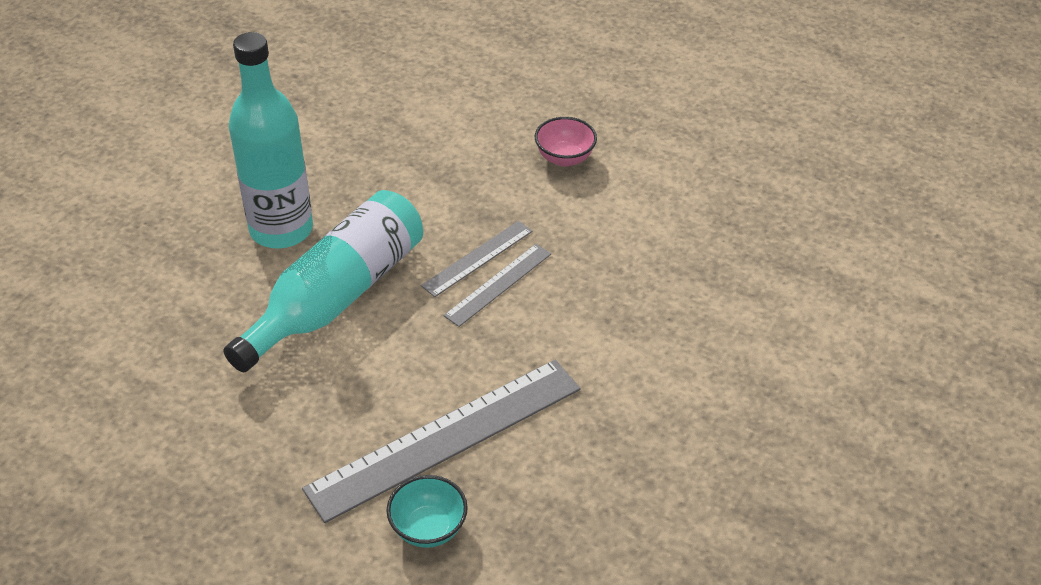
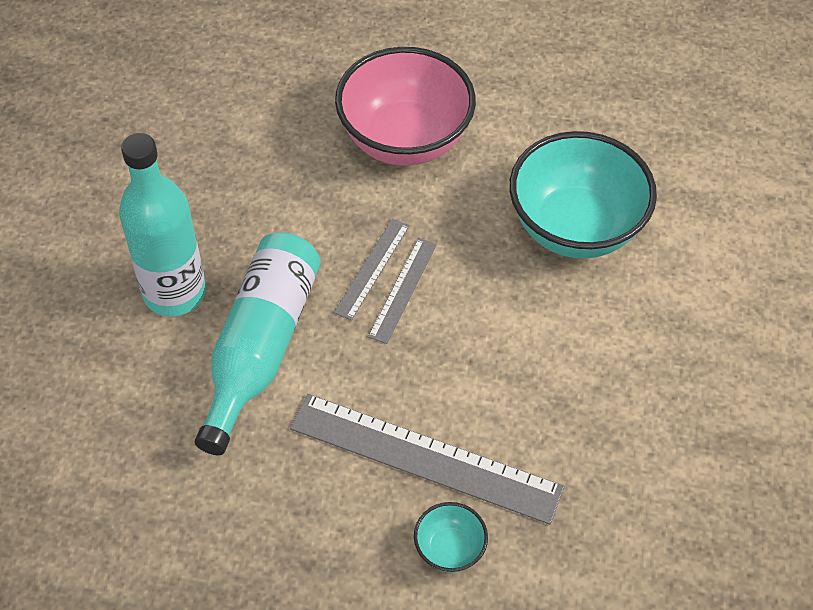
camera: 20 degrees left, 10 degrees up
(445, 438) = (425, 458): grey ruler -> grey ruler turned 75 degrees clockwise
(564, 158) = (404, 139): pink bowl -> pink bowl, size x2.26
(699, 275) = (575, 227): none -> turquoise bowl

